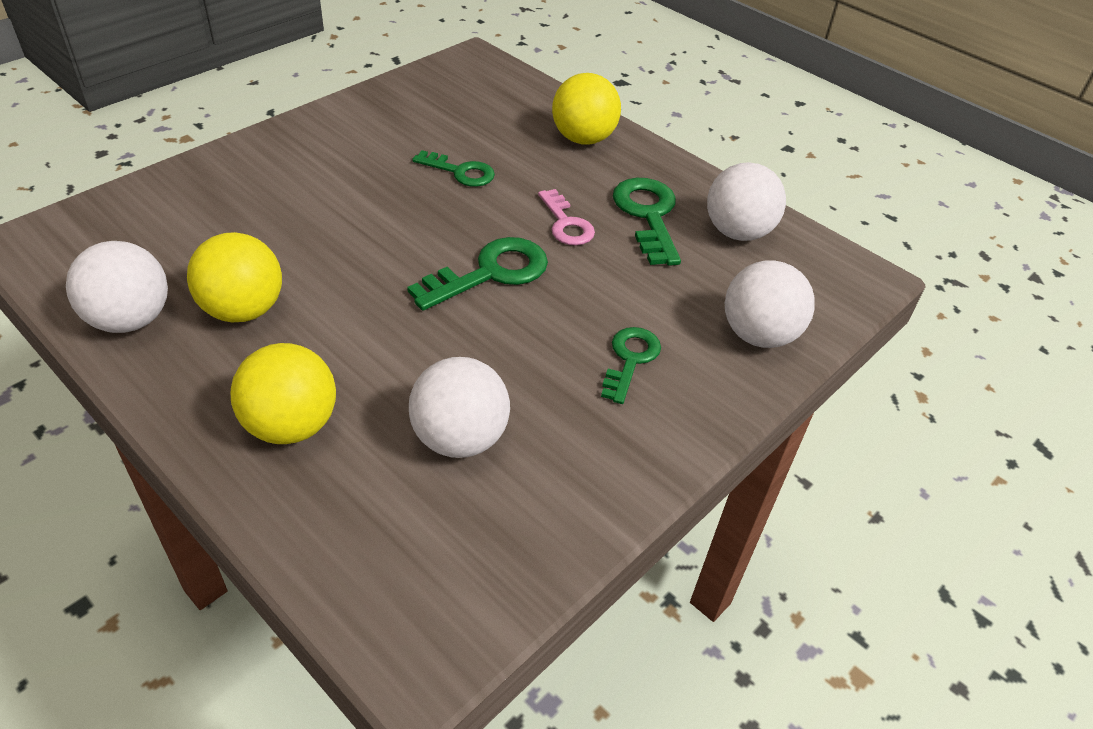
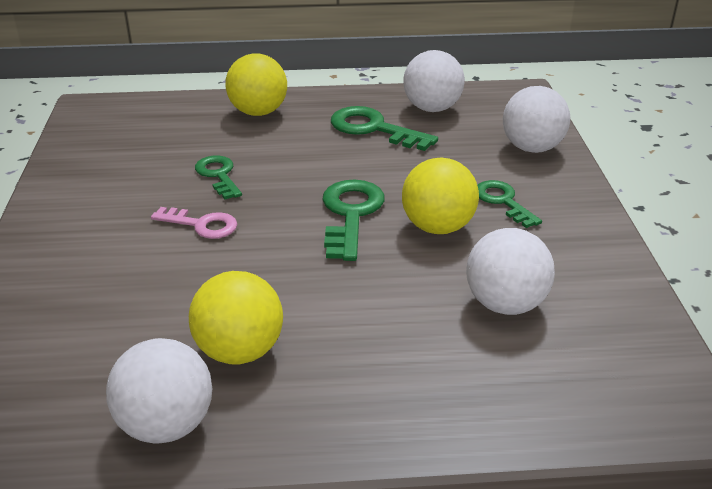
camera: 45 degrees left, 10 degrees down
(291, 425) = (408, 380): yellow ball -> yellow ball (437, 227)
(460, 172) = (218, 175): green key -> green key turned 90 degrees counterclockwise
(566, 224) = (339, 161): pink key -> pink key (201, 225)

